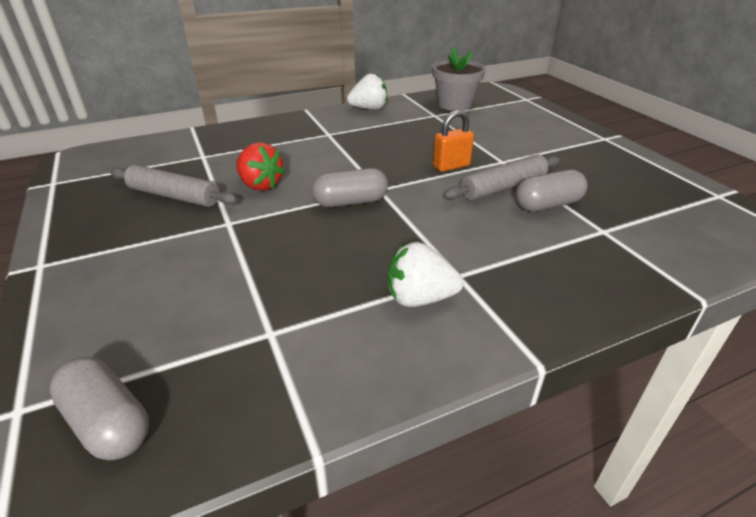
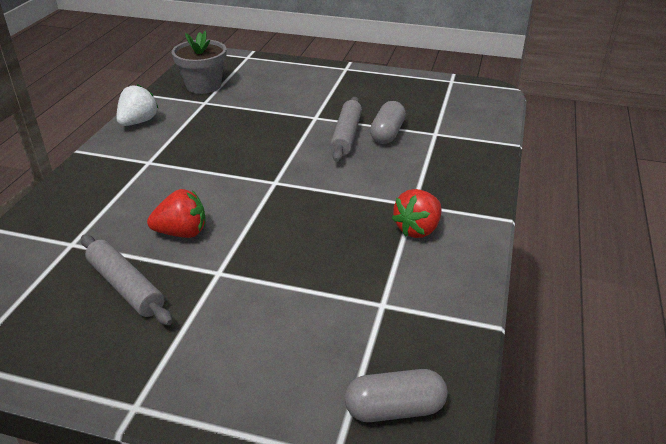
camera: 50 degrees left, 0 degrees up
(174, 196) = (126, 286): grey rolling pin -> grey rolling pin turned 75 degrees clockwise
(350, 202) = (274, 202): grey capsule -> none
(420, 298) = (417, 229): white strawberry -> red strawberry
(451, 166) = (291, 138): orange padlock -> none

